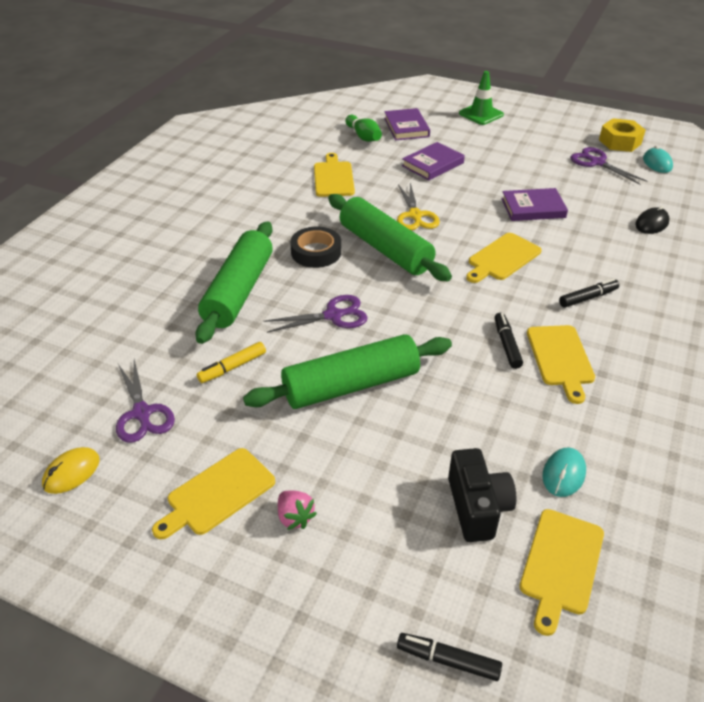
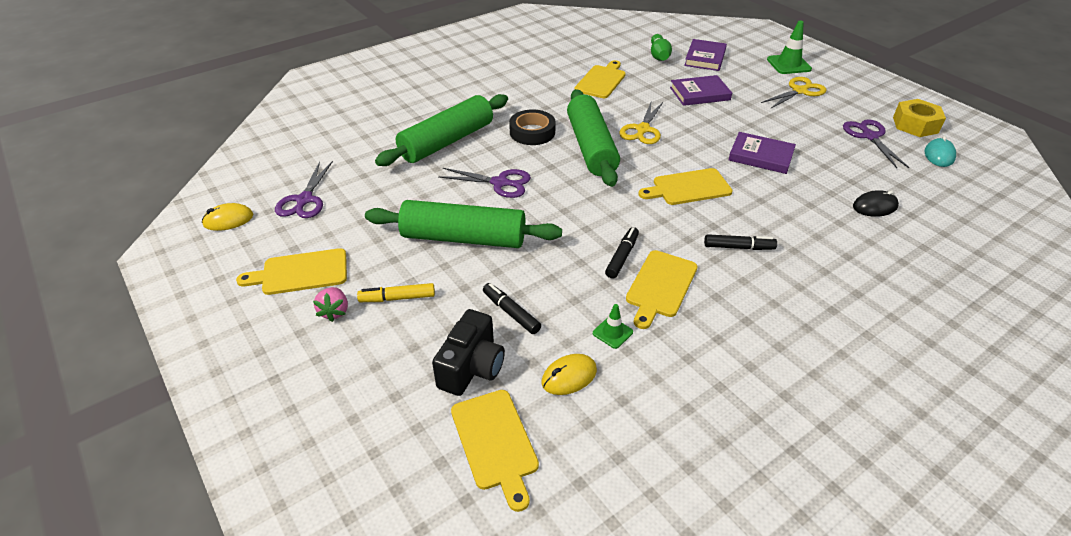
camera: 30 degrees right, 0 degrees up
(232, 367) = (391, 192): yellow marker -> yellow marker (397, 298)
(448, 660) = (341, 462): black marker -> black marker (511, 312)
(511, 137) = (799, 91): none -> yellow scissors
(560, 565) = (495, 443): yellow cutting board -> yellow cutting board turned 75 degrees counterclockwise
(561, 417) = (612, 332): none -> green traffic cone
(563, 474) = (569, 376): turquoise mouse -> yellow mouse

